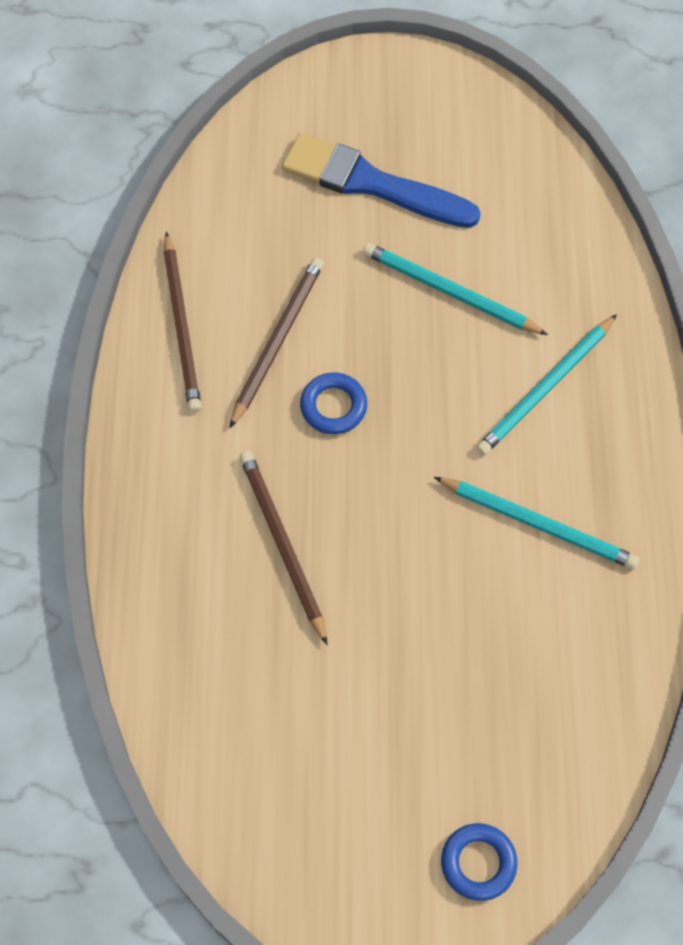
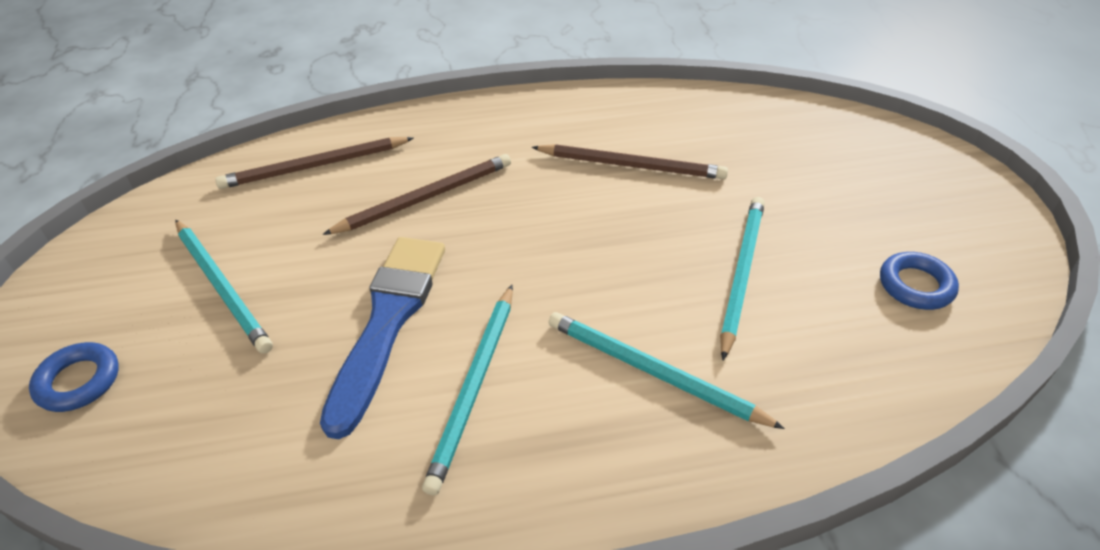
camera: 80 degrees right, 20 degrees down
(182, 326) = (624, 112): brown pencil -> brown pencil (314, 166)
(333, 406) = (575, 209): blue ring -> blue ring (915, 285)
(371, 183) = (838, 200): blue brush -> blue brush (388, 321)
(377, 744) = (222, 287): none -> turquoise pencil

